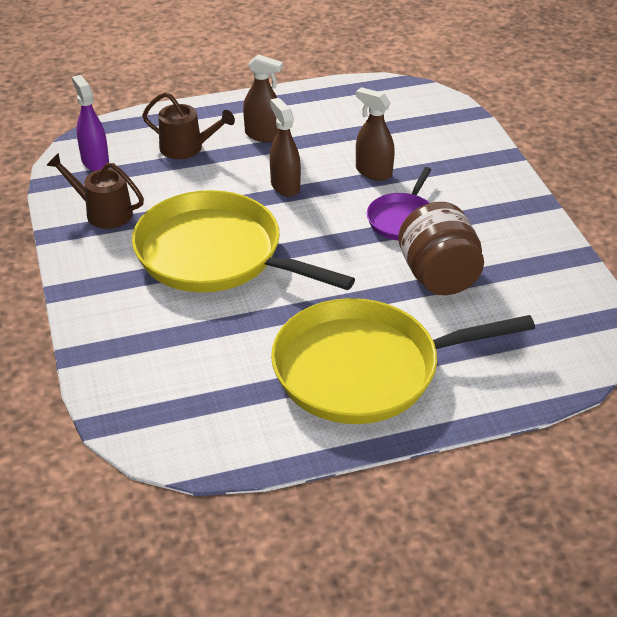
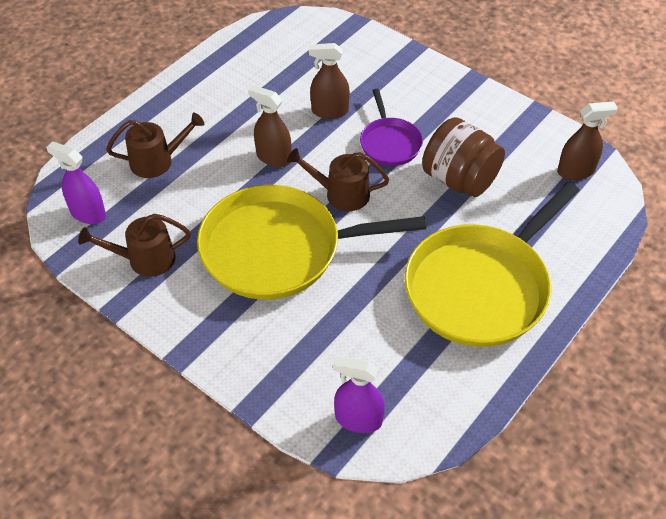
camera: 35 degrees left, 10 degrees up
(145, 410) = (358, 419): none -> purple spray bottle
(263, 135) = (210, 118): brown spray bottle -> brown spray bottle (576, 171)
(315, 238) = (341, 194): none -> brown watering can

